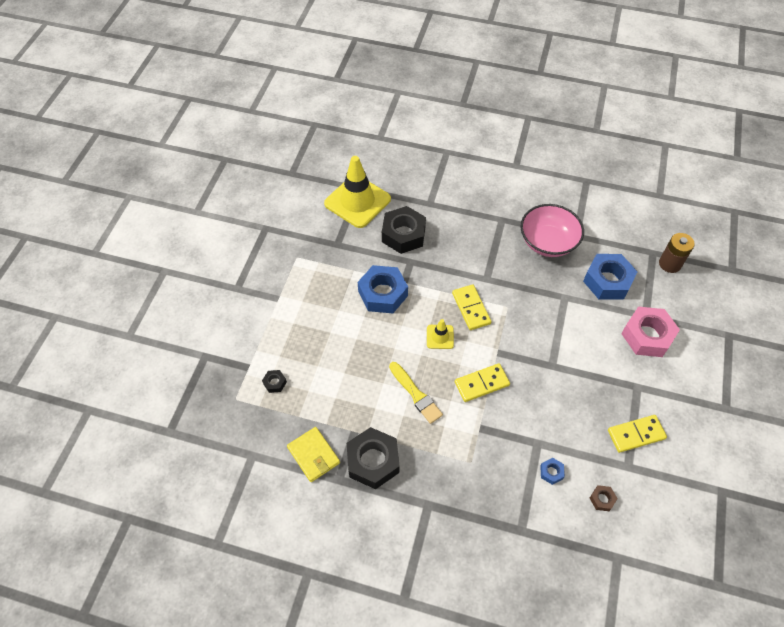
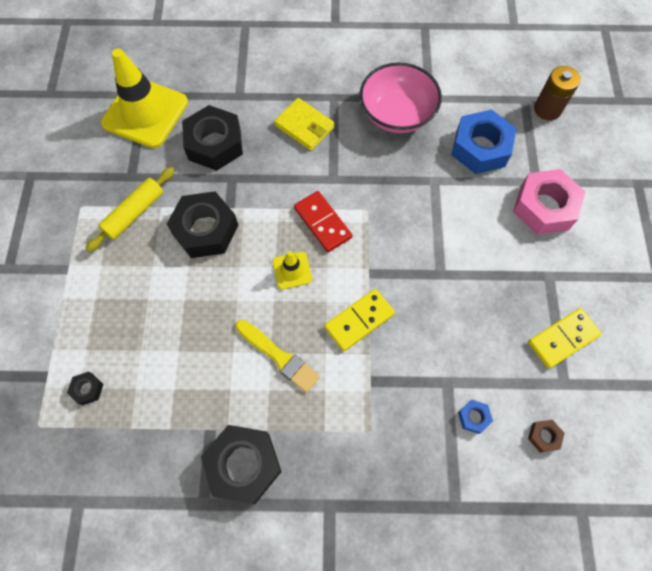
camera: 15 degrees left, 10 degrees up
(313, 455) = (162, 478): yellow wallet -> yellow wallet (304, 126)
(334, 270) = (134, 213): none -> yellow rolling pin
(383, 293) = (205, 230): blue nut -> black nut
(471, 308) = (322, 223): yellow domino -> red domino

